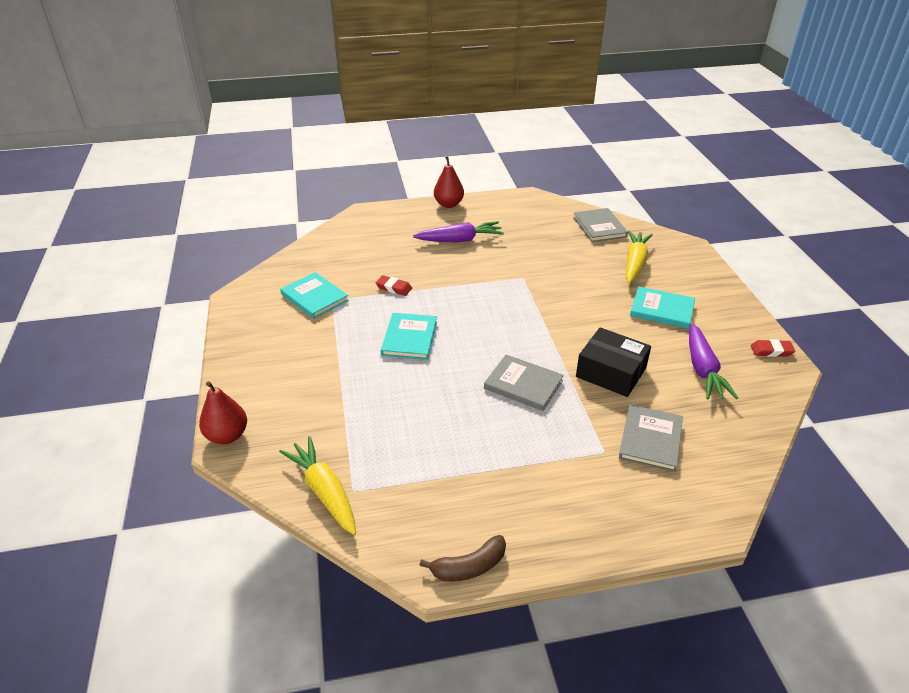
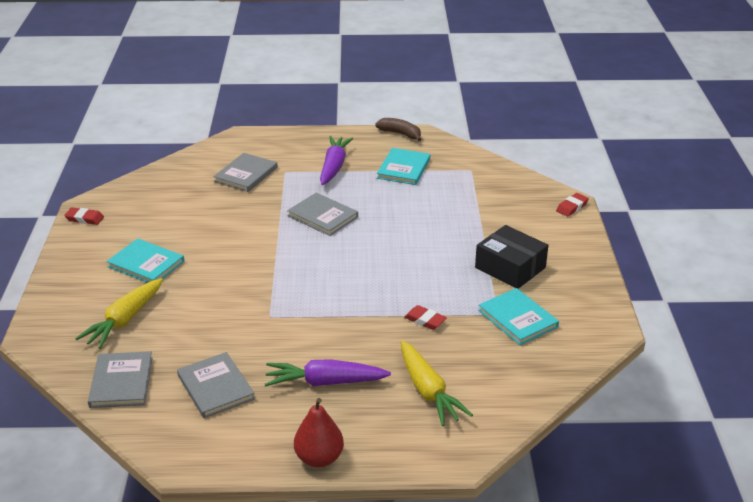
camera: 170 degrees left, 5 degrees down
(227, 436) = (572, 207): red pear -> red eraser
(324, 491) = (491, 171): yellow carrot -> yellow carrot (428, 391)
(409, 338) = (415, 264): turquoise book -> turquoise book (403, 168)
(469, 567) = (400, 134): brown banana -> brown banana turned 45 degrees clockwise
(534, 230) = (216, 387): none -> grey book
(611, 372) = (241, 217): black box -> black box (510, 268)
(702, 369) = (161, 211): purple carrot -> purple carrot (334, 167)

